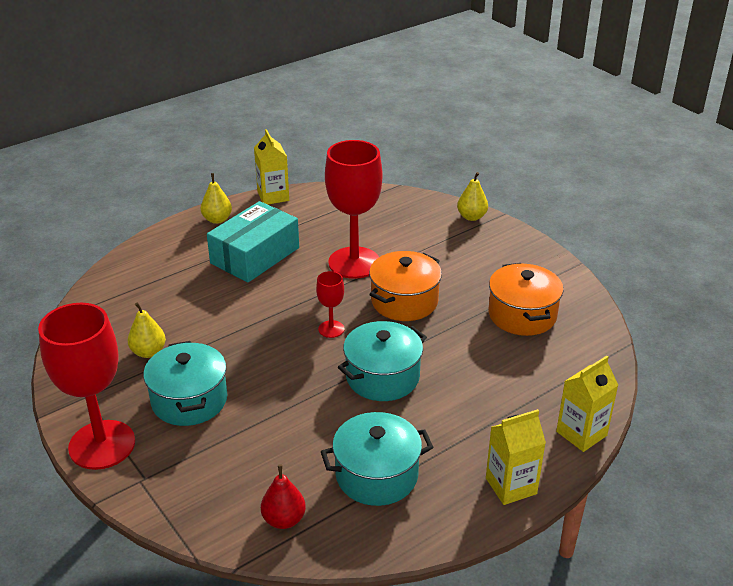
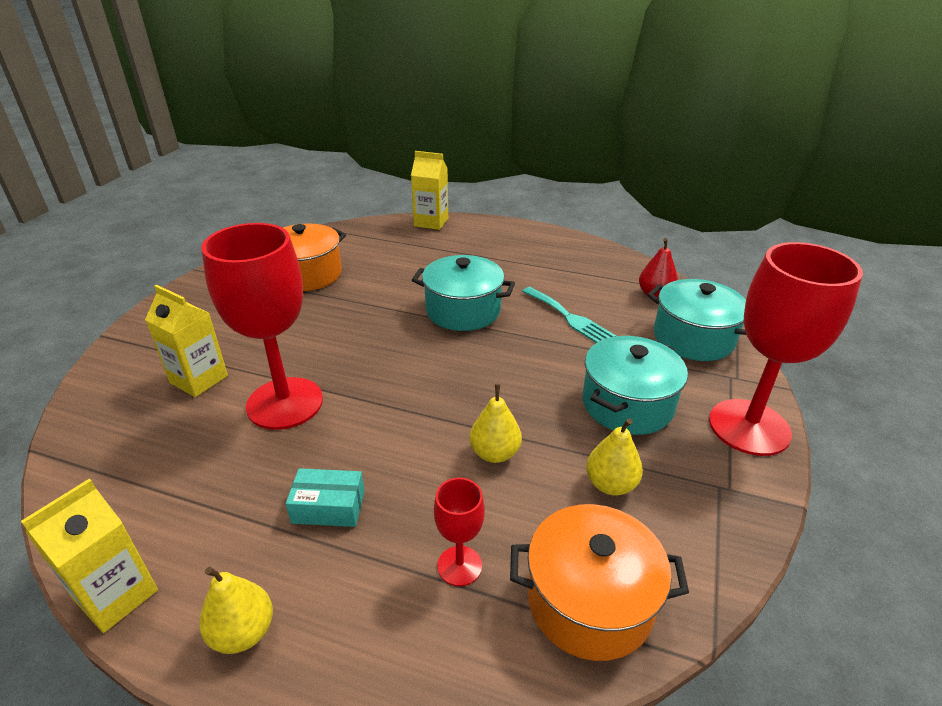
camera: 125 degrees left, 0 degrees up
(255, 255) = (328, 507): turquoise box -> turquoise box, size x0.49
(311, 434) = (569, 317): none -> turquoise fork
(331, 329) = (426, 365): red goblet -> red goblet (459, 566)
(376, 475) = (566, 276): turquoise pot -> turquoise pot (693, 338)
(404, 301) = (337, 339): orange pot -> orange pot (589, 601)
(471, 217) = (119, 354): yellow pear -> yellow pear (495, 453)
(511, 486) = (508, 231): yellow carton -> yellow carton (199, 379)

